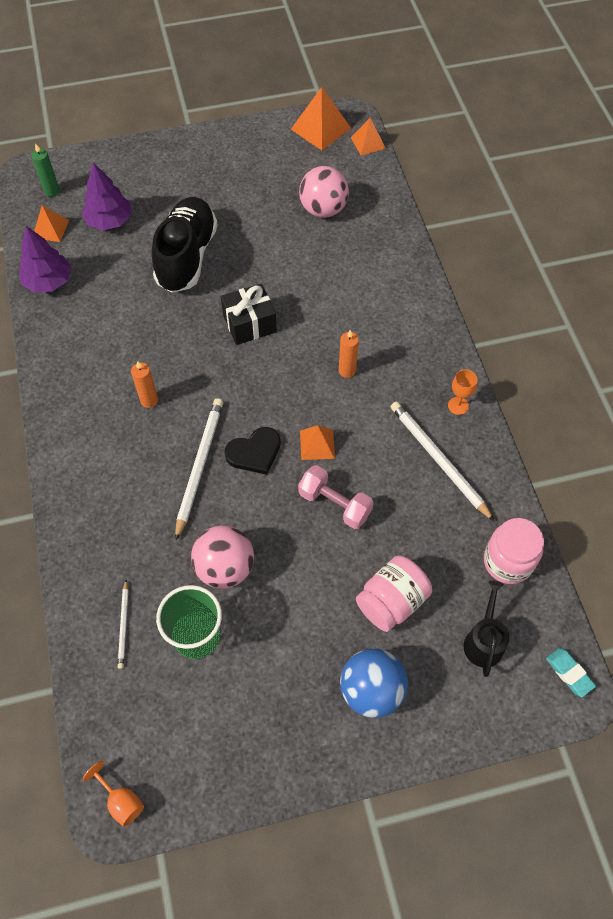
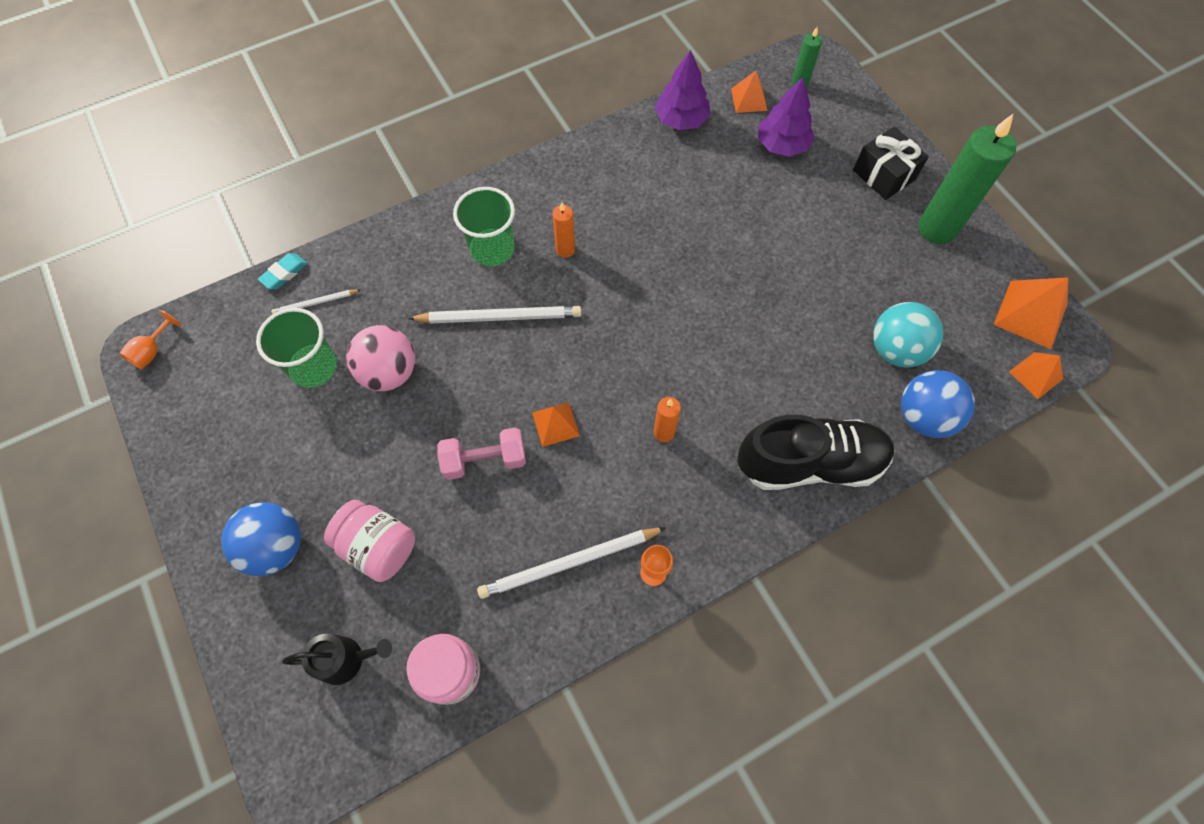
camera: 75 degrees right, 5 degrees up
(124, 458) = (492, 249): none -> green cup
(187, 257) = (763, 229): black shoe -> black shoe (810, 463)
(231, 153) = (936, 229): none -> green candle
(249, 324) = (694, 315): black gift -> black gift (884, 175)
(254, 452) = (529, 364): black heart -> none
(323, 209) = (896, 349): pink ball -> turquoise ball
(335, 504) = (485, 460): pink dumbbell -> pink dumbbell turned 60 degrees clockwise
(381, 211) = (924, 417): none -> blue ball
(438, 460) = (569, 563): white pencil -> white pencil turned 150 degrees counterclockwise
(569, 673) = (320, 770): turquoise eraser -> turquoise eraser (284, 273)

